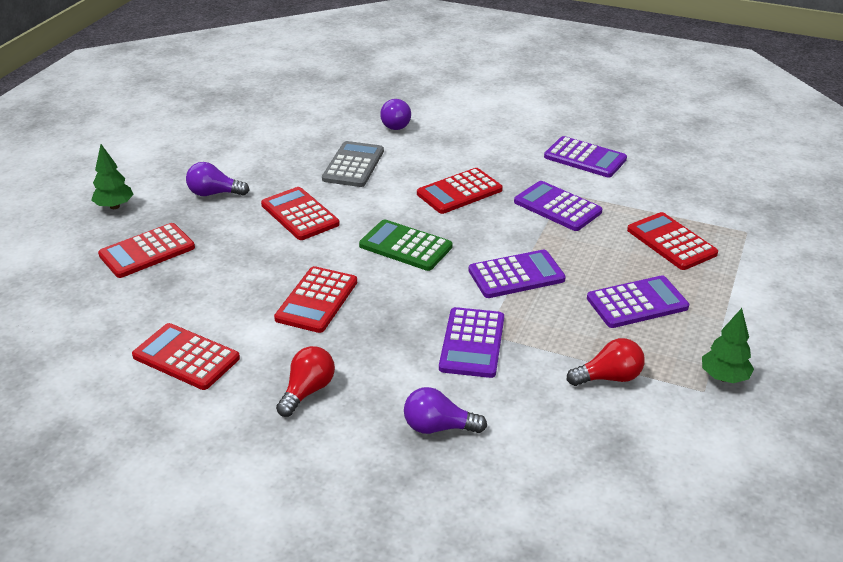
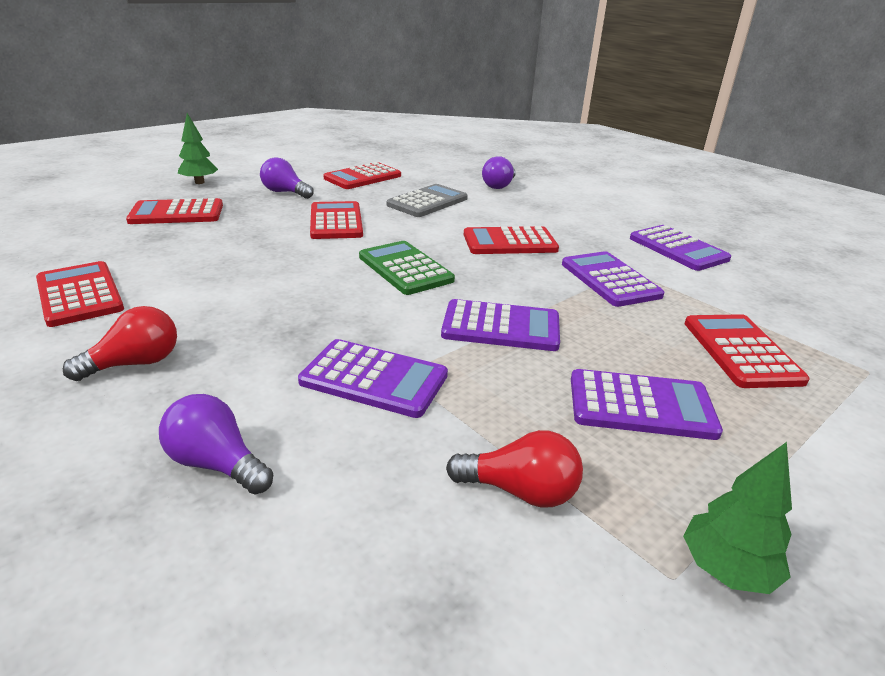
camera: 25 degrees right, 5 degrees down
(317, 300) = (262, 286): red calculator -> red calculator (363, 177)
(472, 343) = (374, 379): purple calculator -> purple calculator turned 105 degrees counterclockwise

